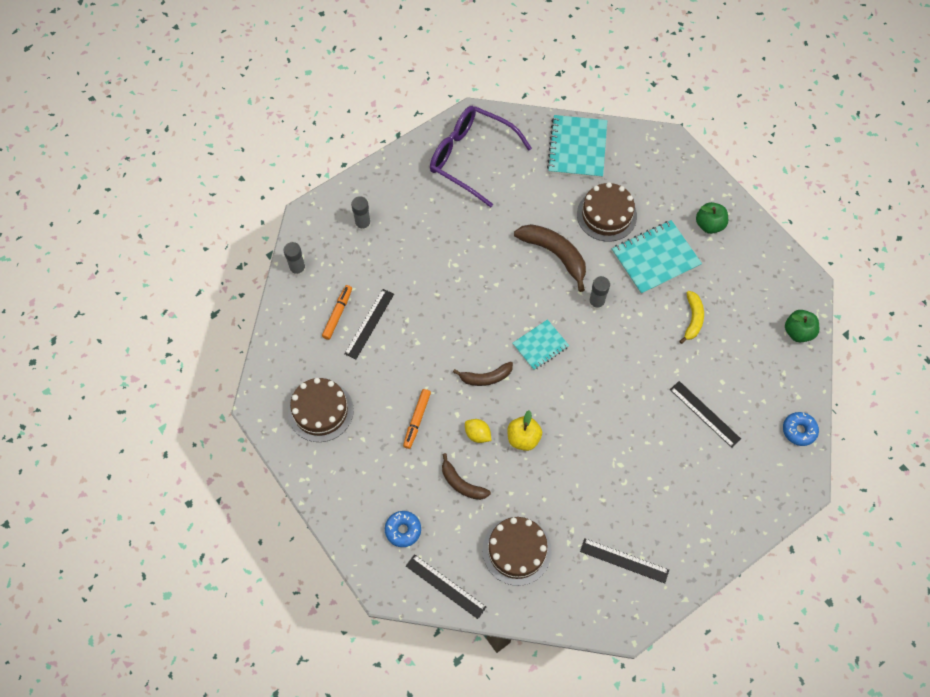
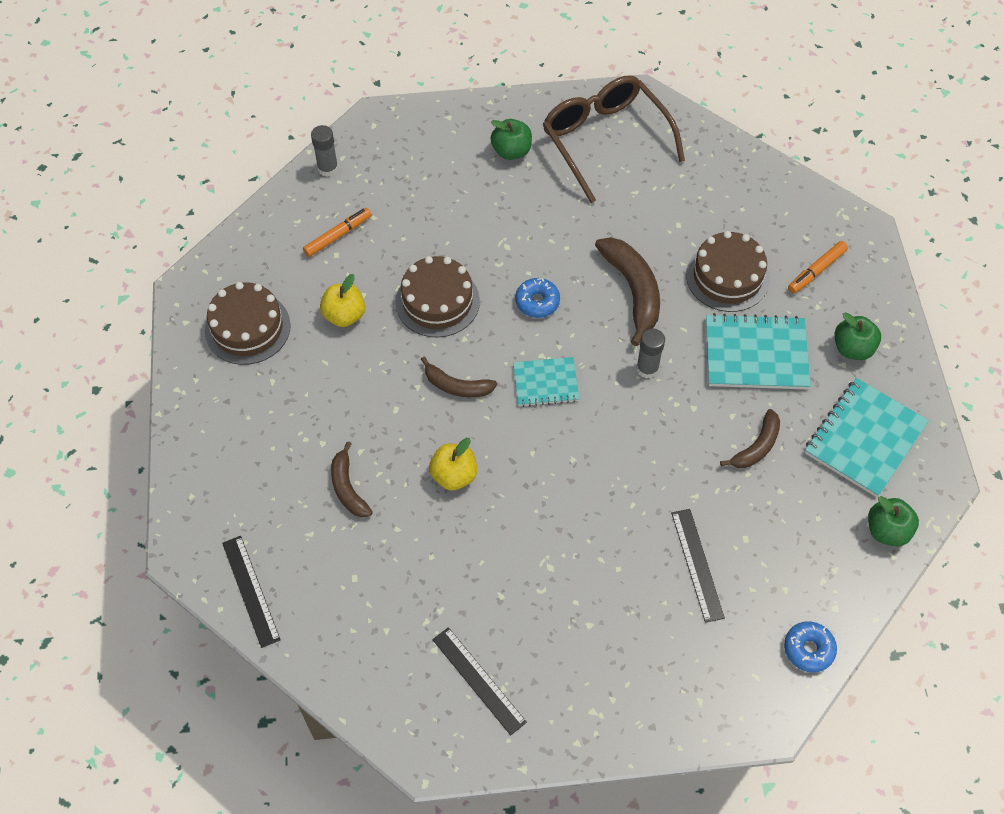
camera: 30 degrees right, 5 degrees down
(363, 224) = (432, 155): grey glue stick -> none
(369, 323) = (365, 262): black ruler -> none
(380, 368) = (344, 315): none -> yellow apple
(403, 530) = (247, 503): blue donut -> blue donut (537, 302)
(414, 195) = (511, 151): none -> green apple
(417, 420) = (345, 392): orange marker -> orange marker (816, 271)
(470, 158) = (605, 140): purple glasses -> brown glasses
(477, 434) = (403, 443): yellow lemon -> none
(517, 550) = (359, 597): brown cake -> brown cake (437, 301)
(577, 148) = (742, 186): turquoise notebook -> turquoise notebook (865, 439)
(692, 319) = (756, 447): yellow banana -> brown banana

